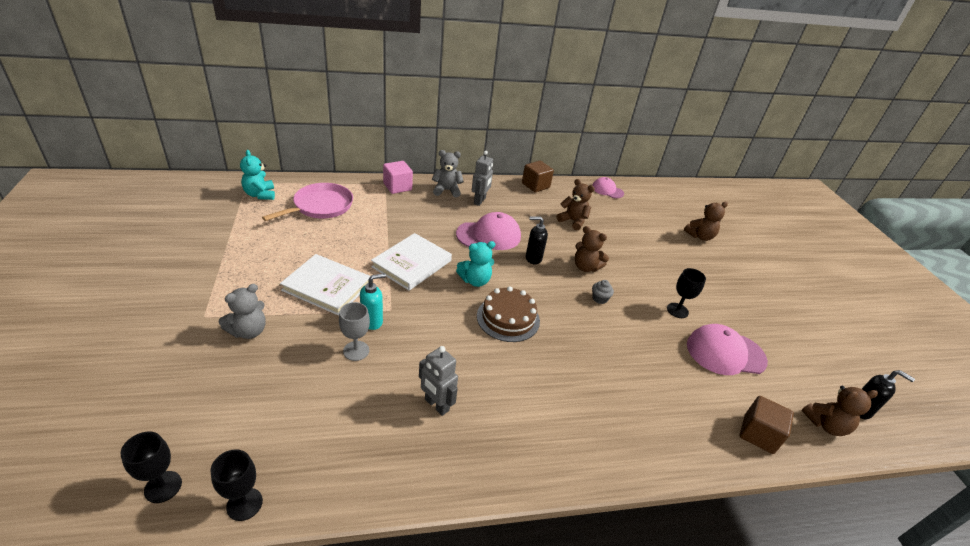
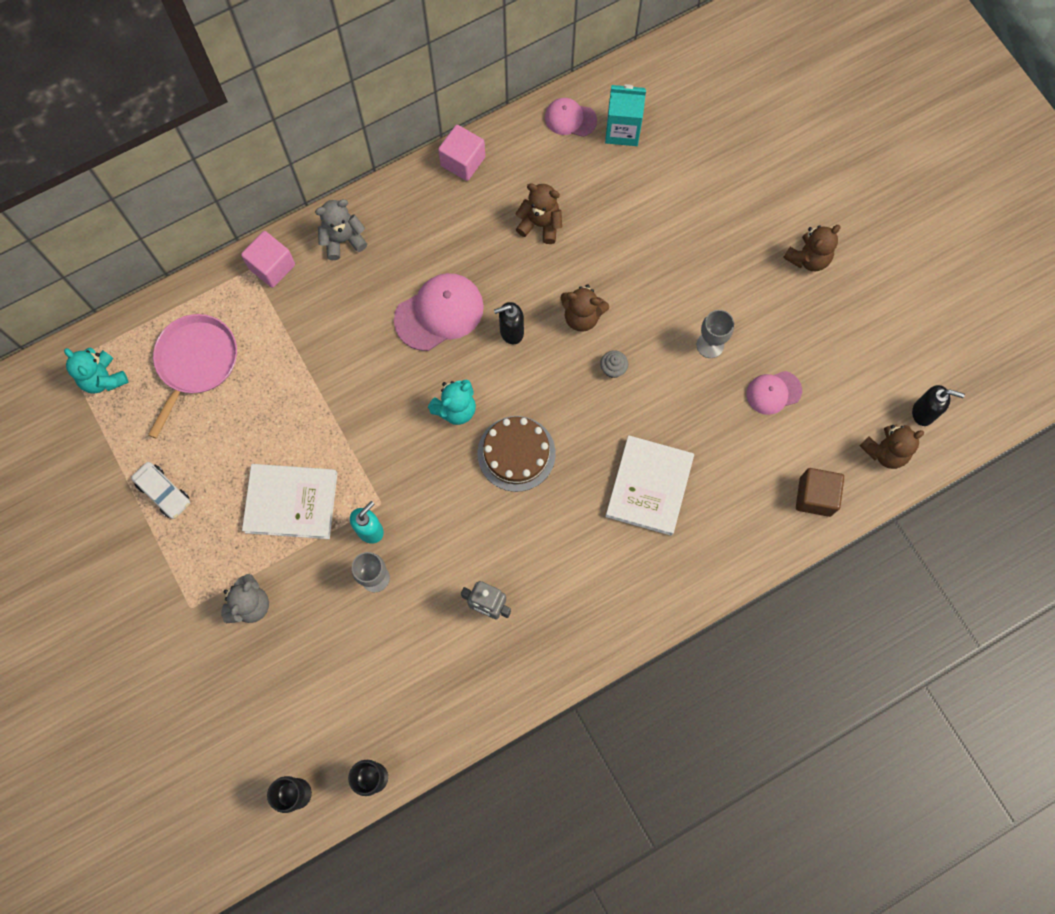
camera: 15 degrees left, 35 degrees up
(246, 252) = (164, 492): none -> white car
(412, 264) = (368, 416): white book -> white book (649, 486)
(480, 201) = (398, 242): grey robot -> none
(535, 185) = (463, 161): brown cube -> pink cube
(638, 203) = (622, 130): none -> turquoise carton
(677, 310) = (710, 345): black goblet -> grey goblet
(700, 236) = (721, 172): brown teddy bear -> brown teddy bear (808, 258)
(725, 353) = (773, 392): pink cap -> pink cap, size x0.59

